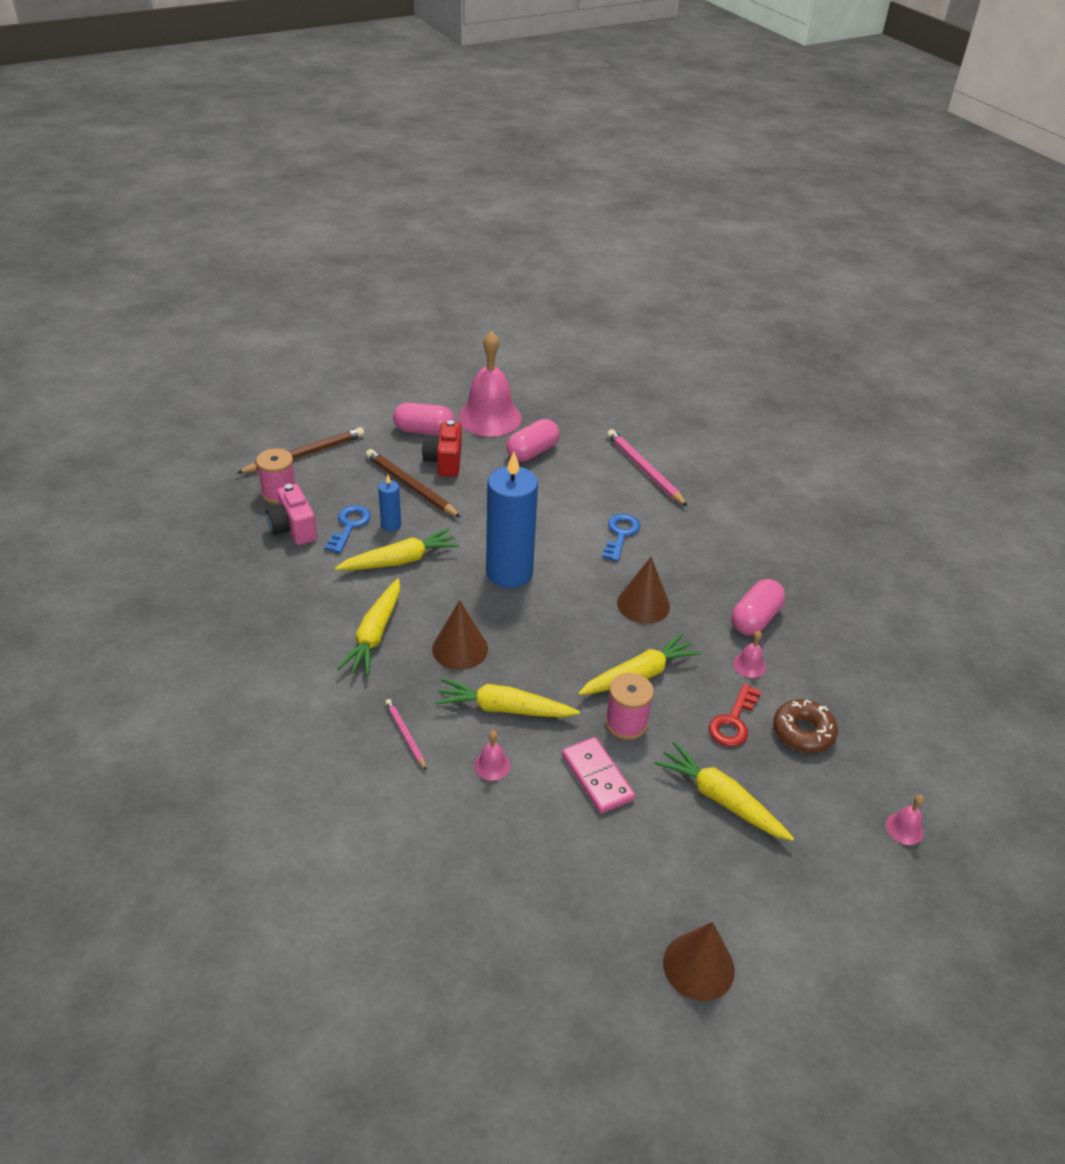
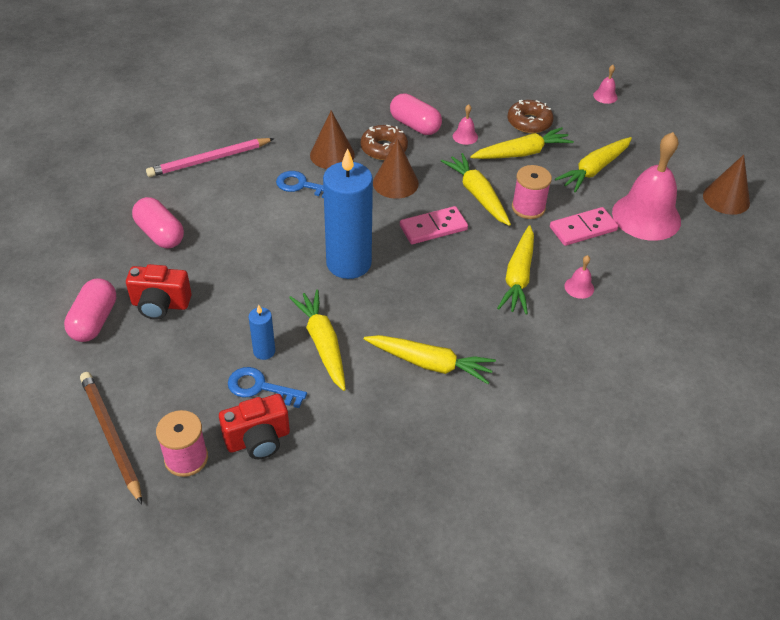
camera: 85 degrees left, 5 degrees up
(293, 529) = (258, 440): pink camera -> red camera
(405, 735) = (553, 341): pink pencil -> none
(411, 486) = (199, 334): brown pencil -> none
(460, 648) = (448, 302): brown cone -> brown cone (332, 155)
(489, 417) = (85, 263): pink bell -> pink bell (646, 216)
(574, 636) = (433, 228): none -> pink domino
(702, 593) = (384, 148): none -> brown donut
(733, 721) = (522, 153): red key -> yellow carrot

